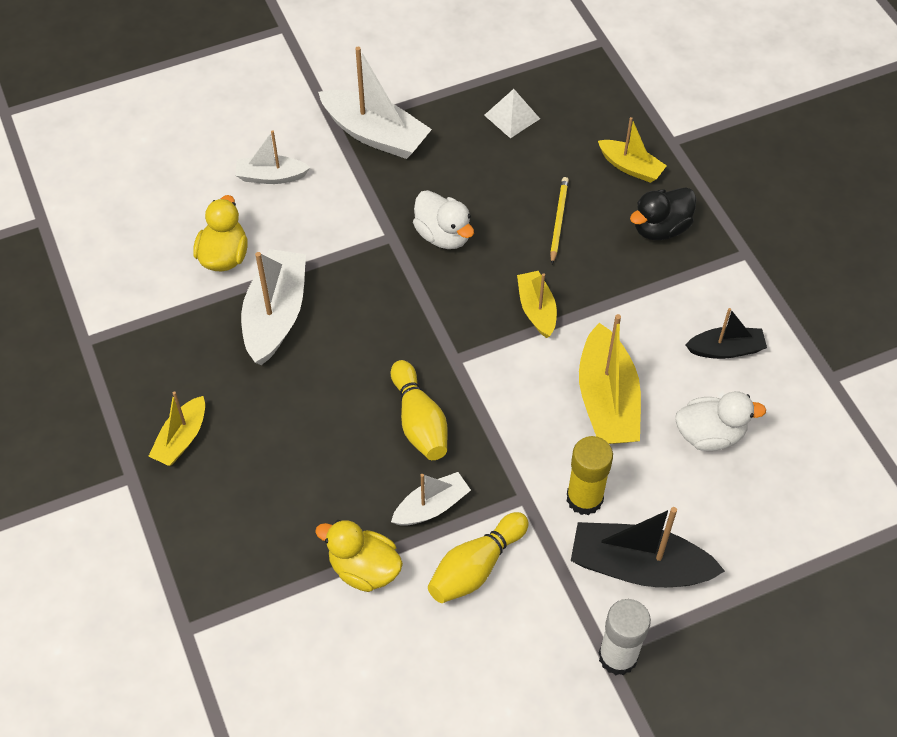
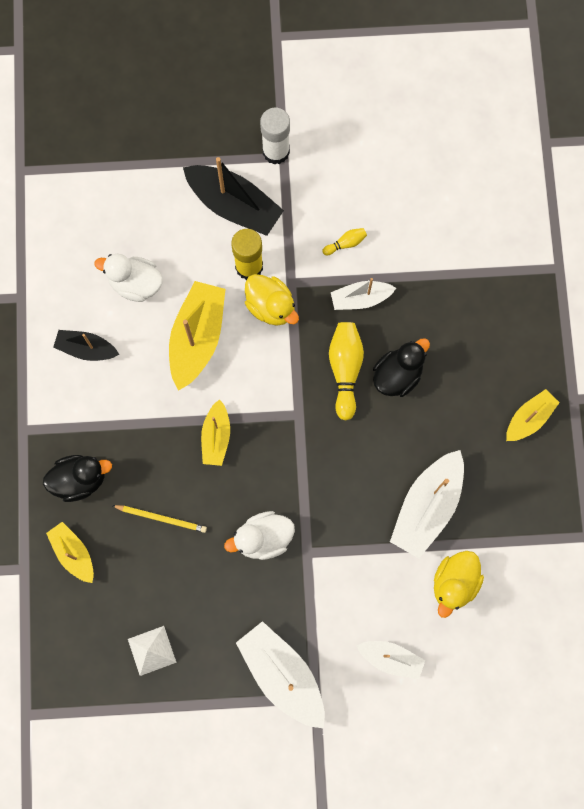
camera: 160 degrees left, 20 degrees up
(355, 435) = (397, 375): none -> black duck
(364, 569) = (424, 269): yellow duck -> yellow duck (271, 306)
(443, 235) = (263, 538): white duck -> white duck turned 90 degrees counterclockwise
(476, 567) = (345, 243): yellow bowling pin -> yellow bowling pin, size x0.50
(558, 221) = (161, 518): yellow pencil -> yellow pencil turned 105 degrees counterclockwise

